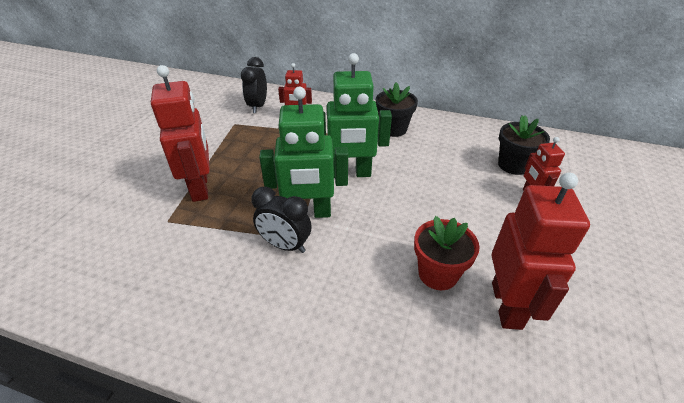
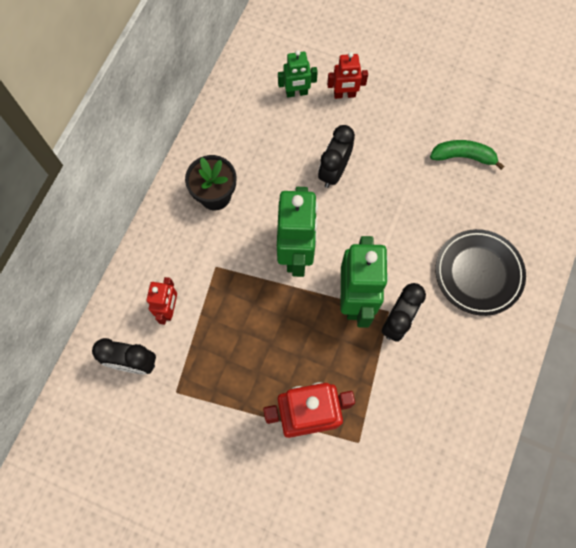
camera: 85 degrees left, 30 degrees up
(347, 323) = (478, 273): none -> black plate
(438, 274) = (433, 198): red flower pot -> none
(440, 193) = (333, 171): none -> black clock
(507, 305) = (463, 156): red robot -> green banana
(513, 165) = (296, 93): black flower pot -> green robot

